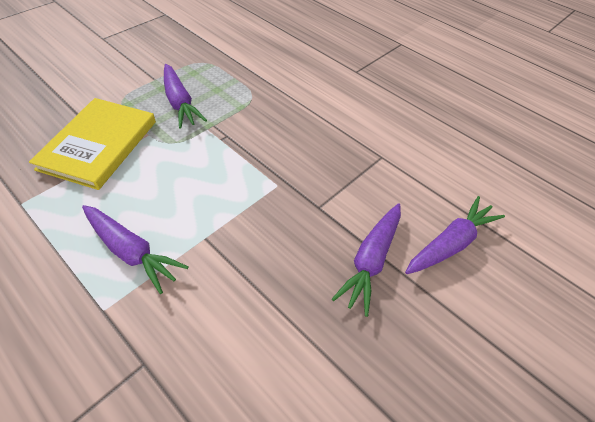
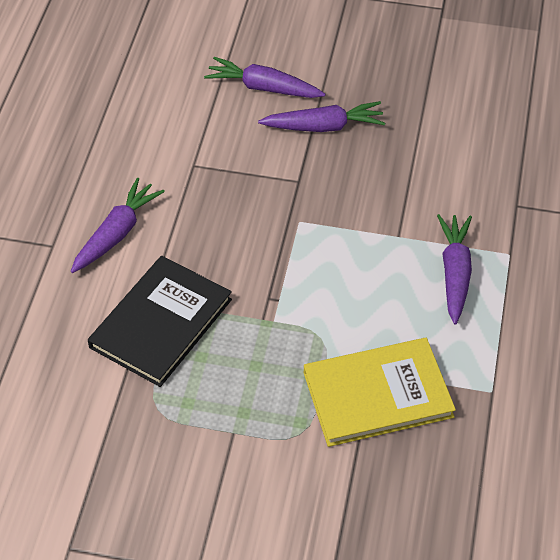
camera: 120 degrees left, 0 degrees up
(180, 102) = (254, 374): purple carrot -> purple carrot (117, 233)
(257, 85) = (161, 323): none -> black book

